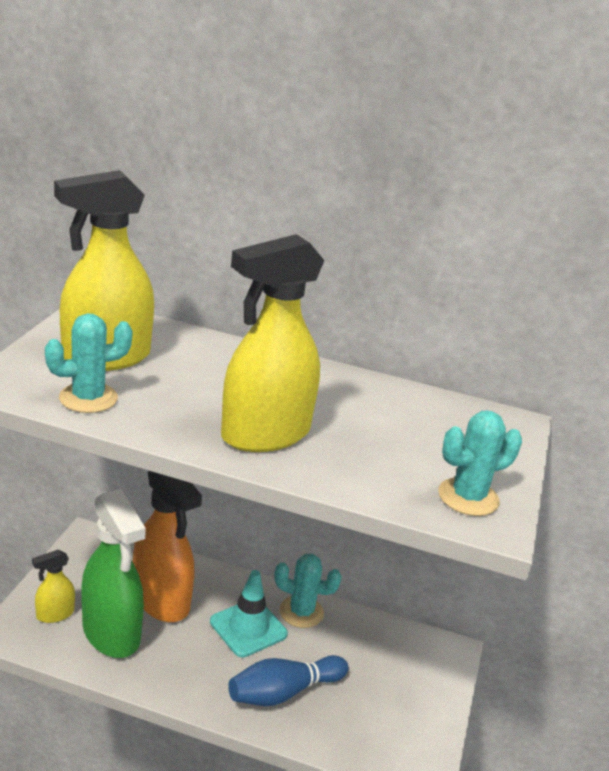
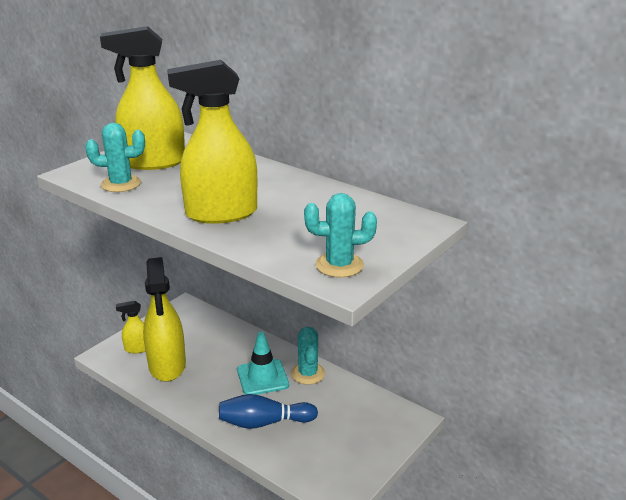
camera: 25 degrees right, 0 degrees up
(111, 633) = (167, 365): green spray bottle -> yellow spray bottle
(161, 600) = (212, 351): orange spray bottle -> none
(301, 612) = (308, 373): turquoise cactus -> turquoise cactus turned 45 degrees clockwise

